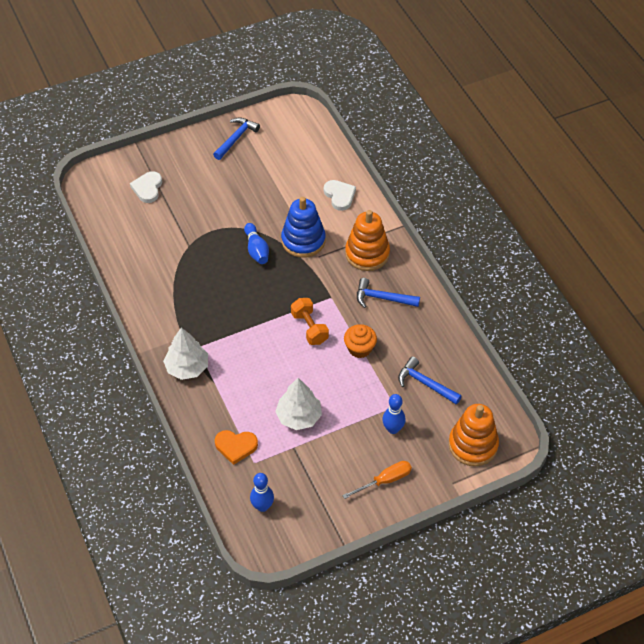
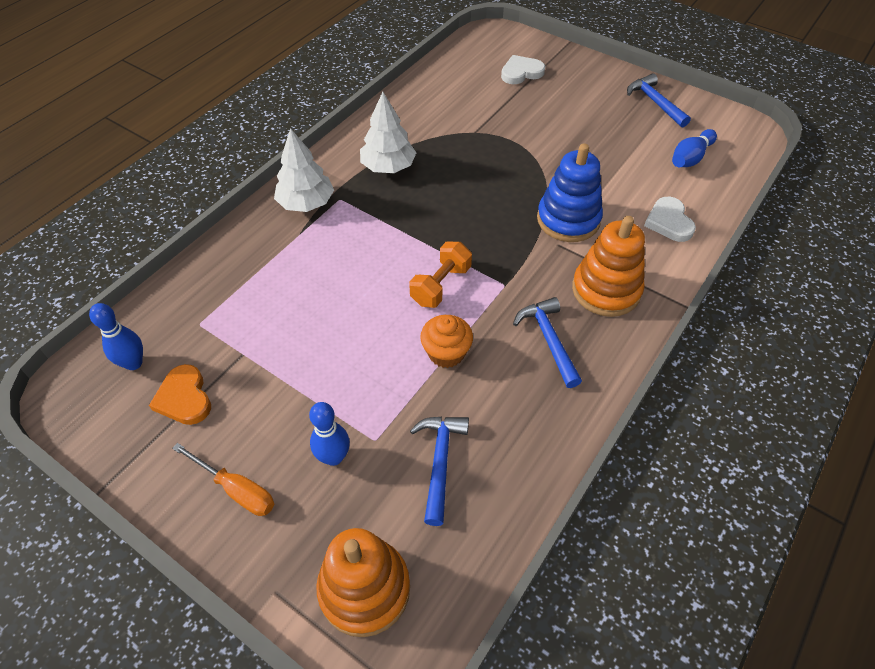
camera: 60 degrees right, 0 degrees up
(236, 138) = (655, 102): blue hammer -> blue hammer turned 120 degrees counterclockwise
(236, 446) = (215, 295): orange heart -> orange heart (184, 398)
(256, 250) = (517, 186): blue bowling pin -> blue bowling pin (690, 158)
(299, 416) = (294, 337): white tree -> white tree (388, 167)
(339, 196) = (669, 222): white heart -> white heart turned 135 degrees clockwise

